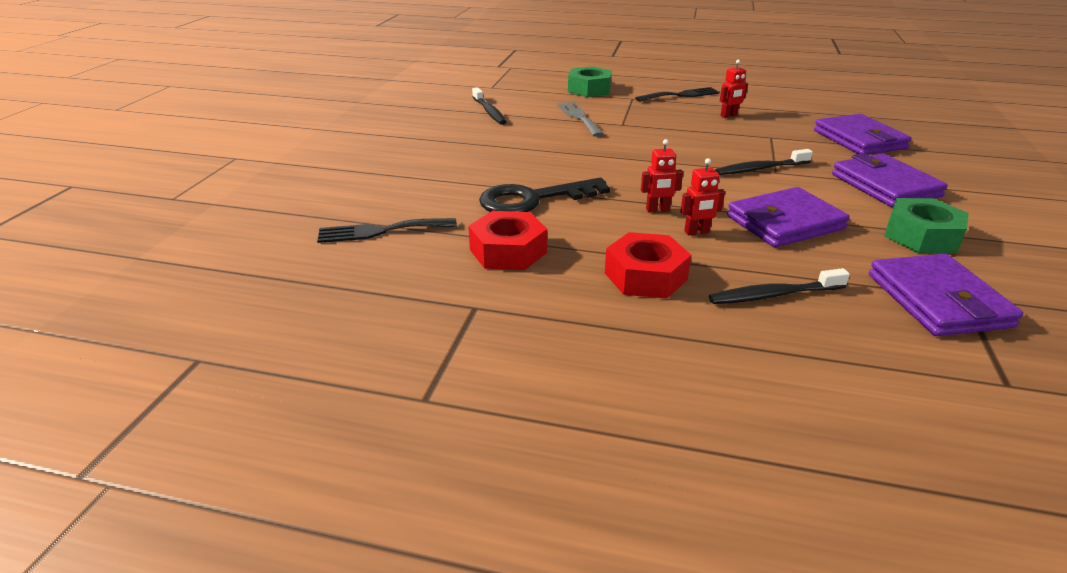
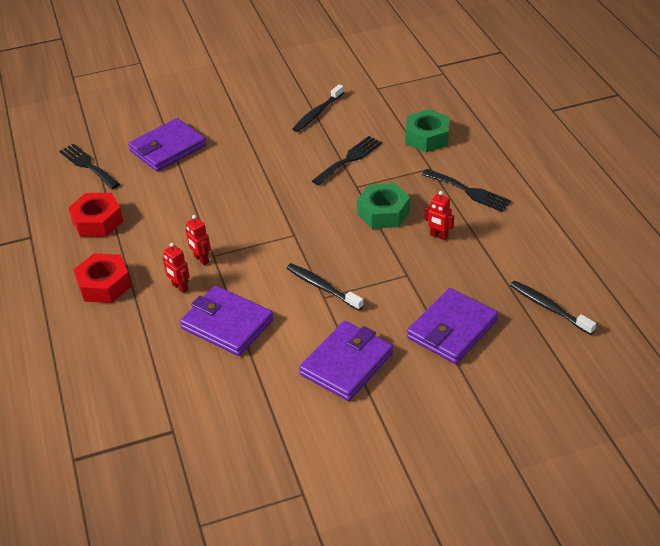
camera: 60 degrees right, 10 degrees up
(533, 199) = (174, 201): black key -> none
(579, 117) = (349, 159): grey fork -> black fork
(774, 295) = (116, 343): black toothbrush -> black toothbrush (549, 308)
(921, 236) = (257, 398): green nut -> green nut (383, 212)
(937, 300) = (158, 418): purple wallet -> purple wallet (168, 148)

